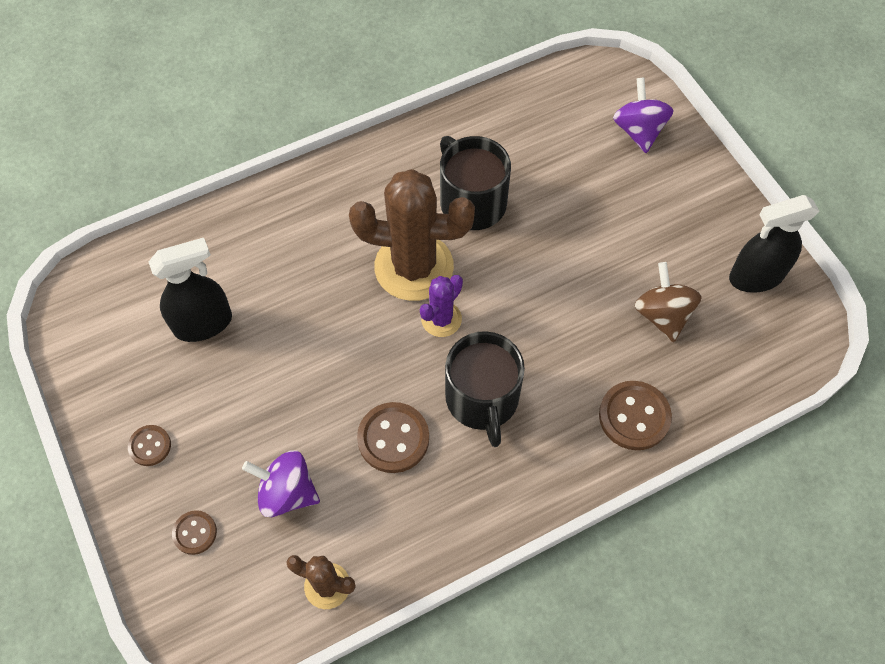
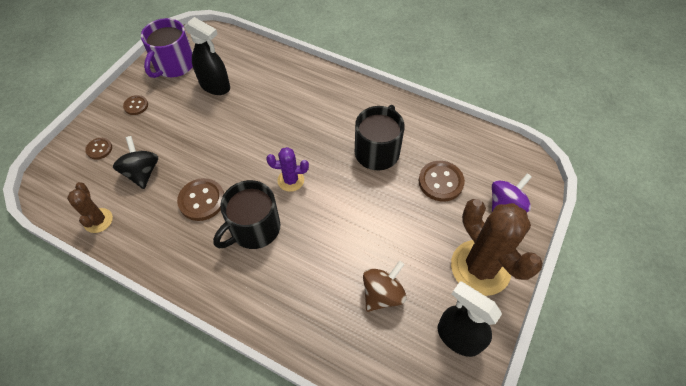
camera: 55 degrees right, 5 degrees down
(111, 357) = (174, 65): none -> purple mug
(287, 492) = (142, 172): purple spinning top -> black spinning top
(414, 267) = (314, 149): brown cactus -> brown cactus (480, 267)
(634, 416) = (297, 317): brown button -> brown button (440, 182)

